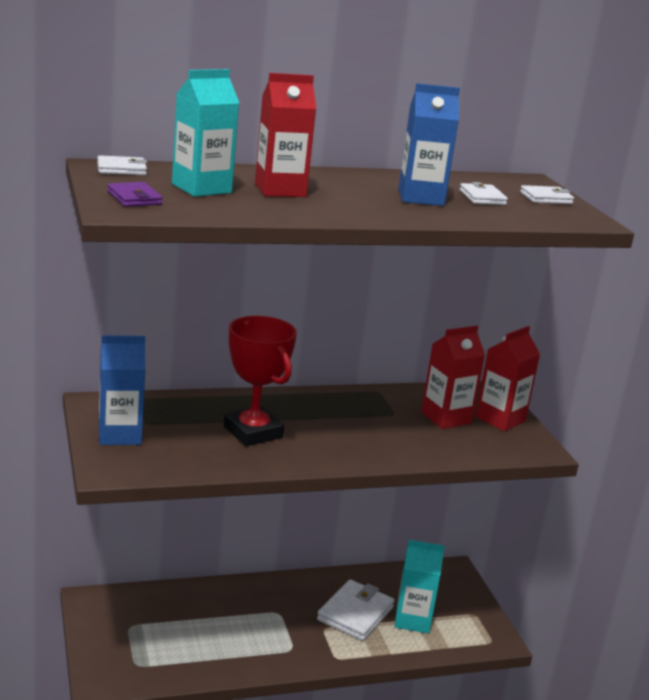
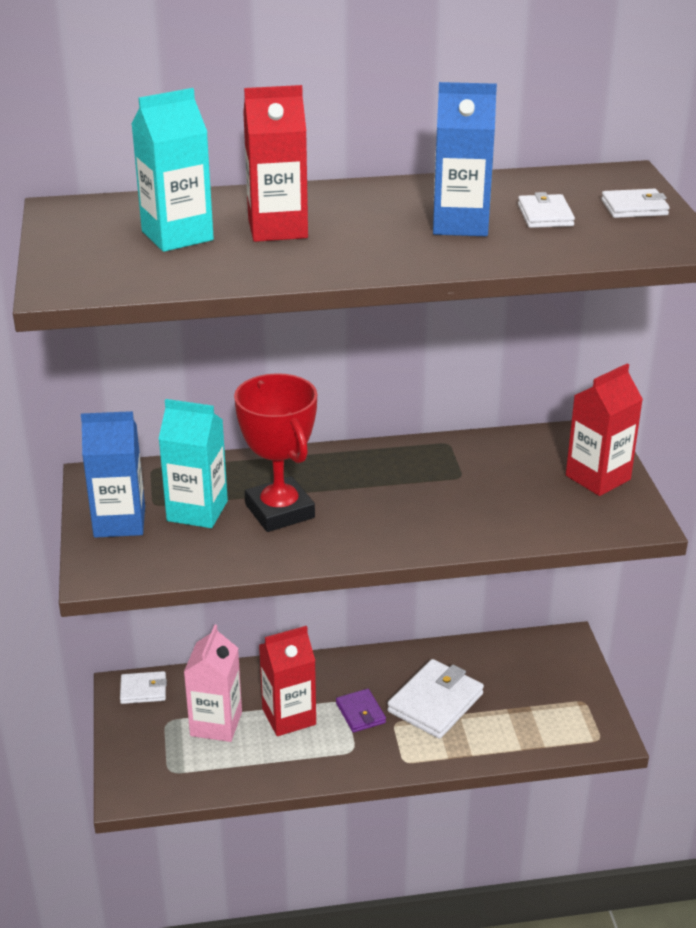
camera: 10 degrees right, 10 degrees up
(121, 169) = (87, 212): white wallet -> white wallet (143, 690)
(134, 198) = (88, 262): purple wallet -> purple wallet (360, 713)
(172, 628) = (216, 724): none -> pink carton
(412, 619) = (505, 710): turquoise carton -> turquoise carton (197, 511)
(446, 417) = (527, 478): red carton -> red carton (289, 716)

